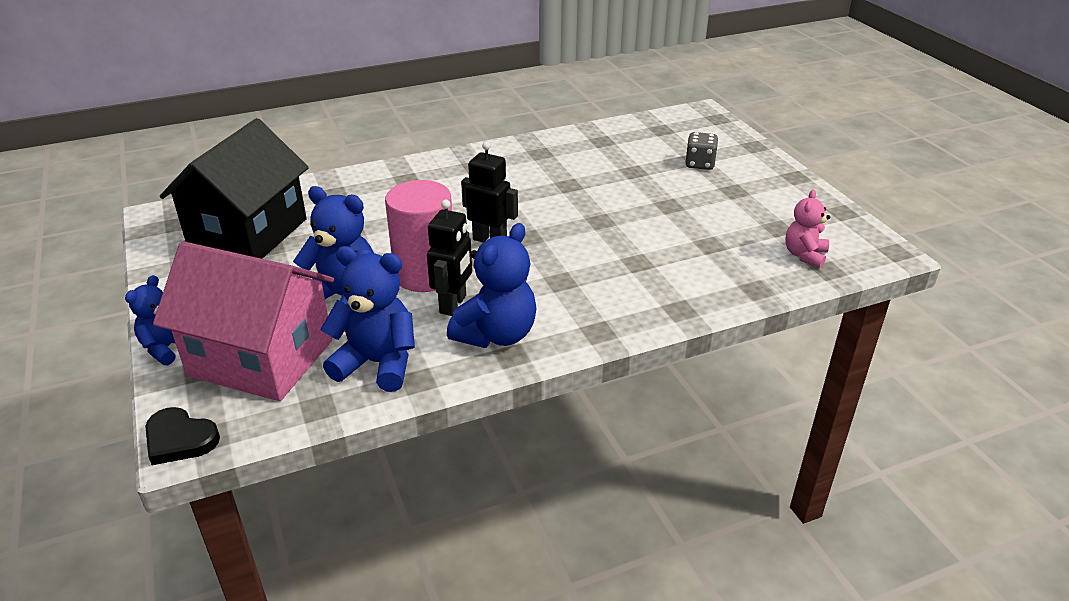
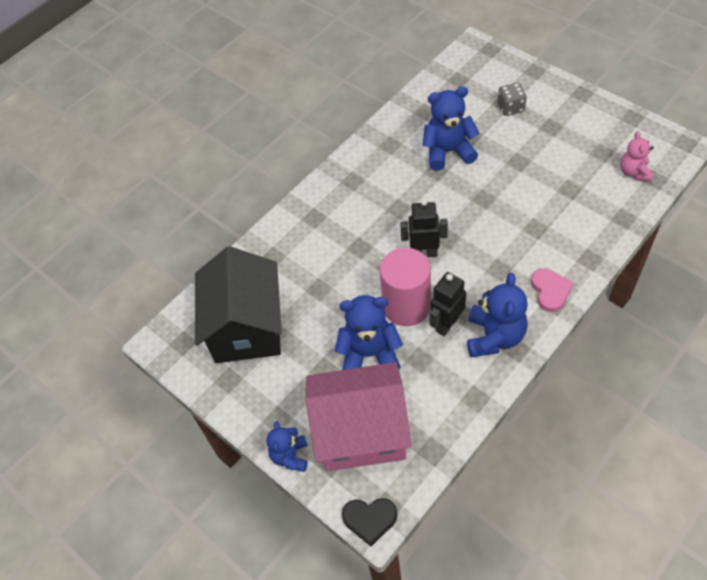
camera: 20 degrees left, 20 degrees up
(377, 363) = (439, 398): blue teddy bear -> blue teddy bear (448, 152)
(453, 304) = (447, 324): black robot -> black robot turned 135 degrees counterclockwise
(603, 320) = (550, 291): none -> pink heart

